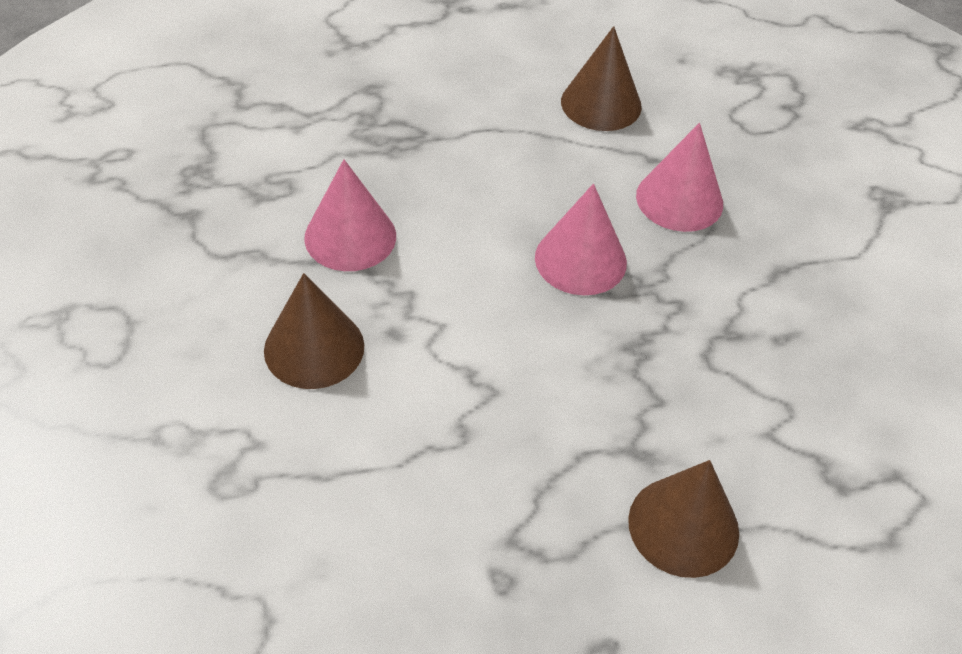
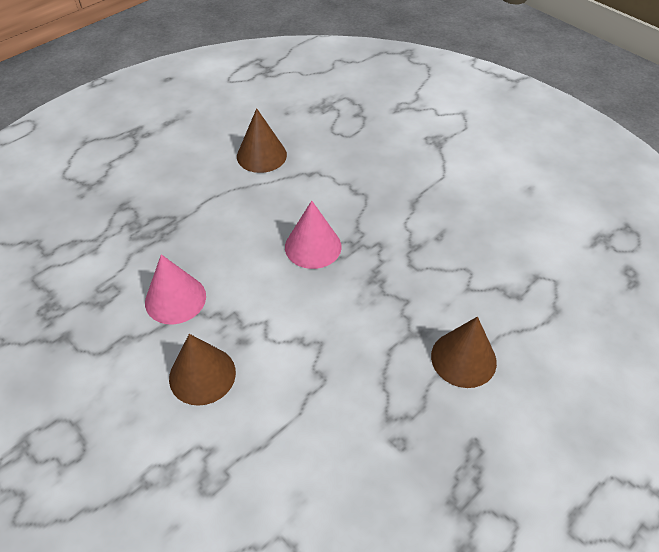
camera: 30 degrees left, 0 degrees up
(679, 199) = (339, 189): pink cone -> none

